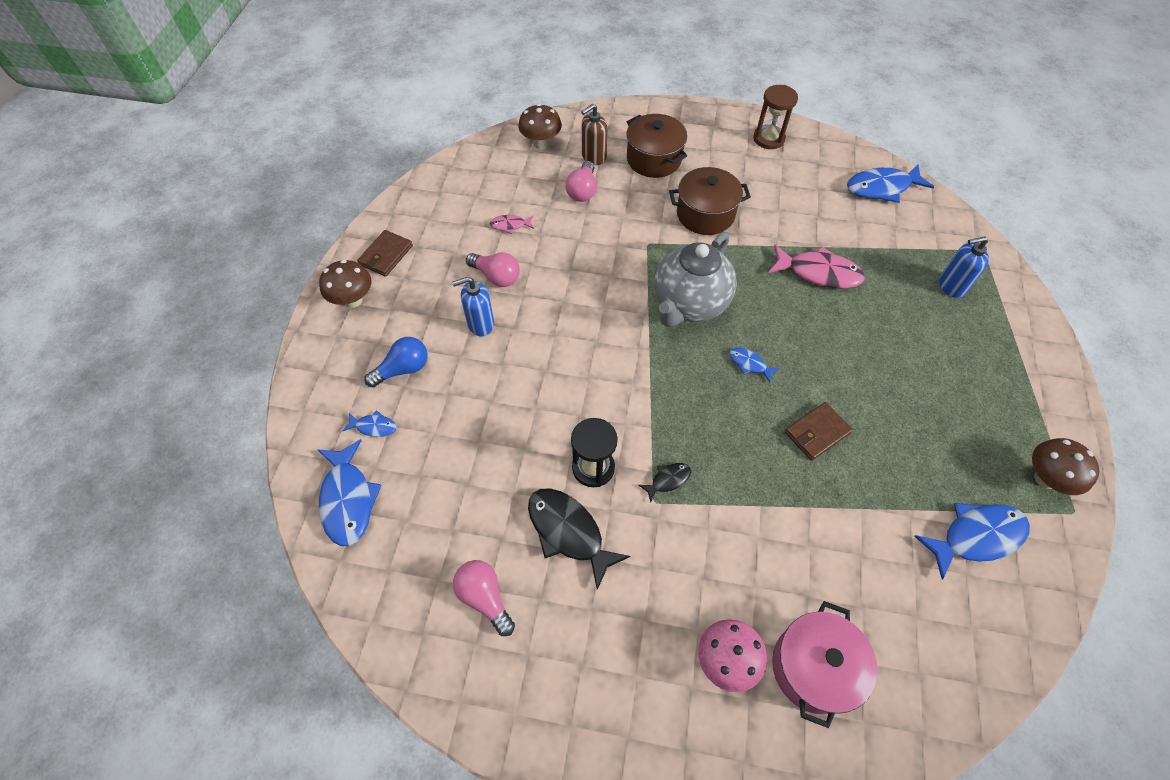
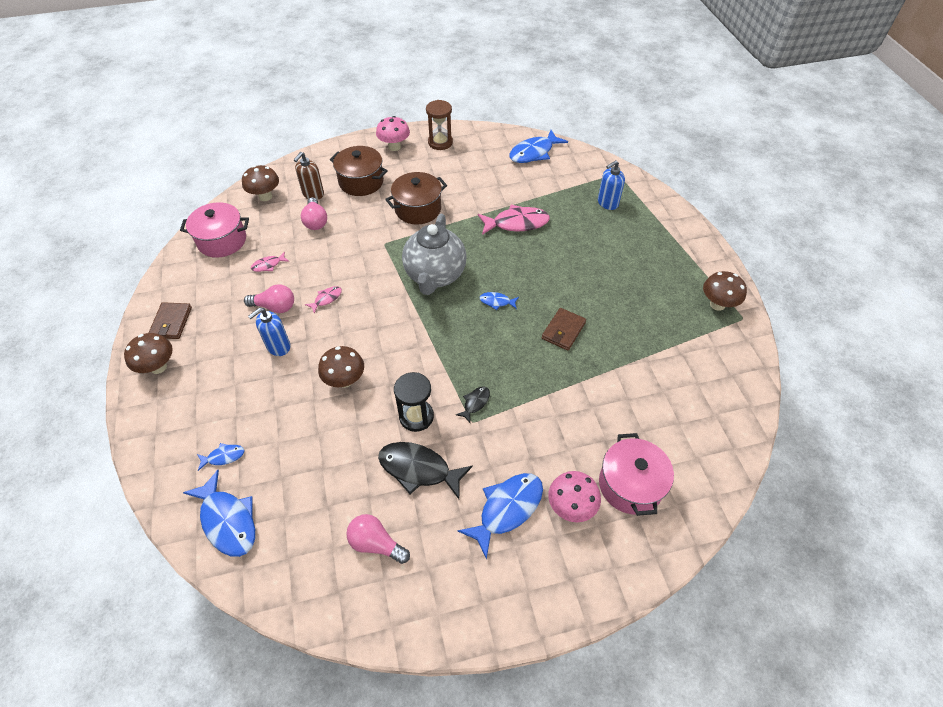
camera: 25 degrees left, 5 degrees down
(403, 369) = (228, 404): blue light bulb -> none
(474, 180) = (222, 241): none -> pink pot
(533, 392) = (345, 380): none -> brown mushroom
(555, 287) = (326, 299): none -> pink fish
(711, 128) = (394, 147): none -> pink mushroom
(976, 537) = (692, 357): blue fish -> blue fish (507, 509)

